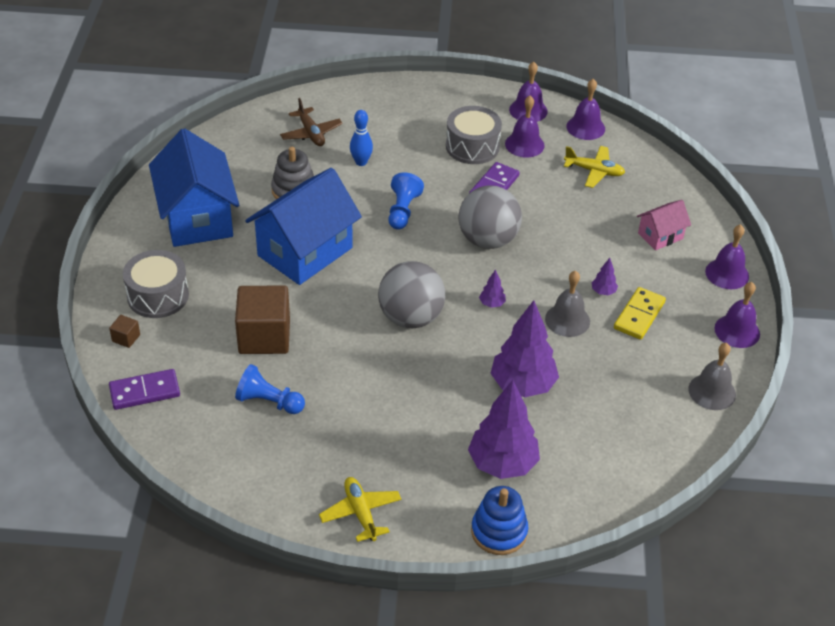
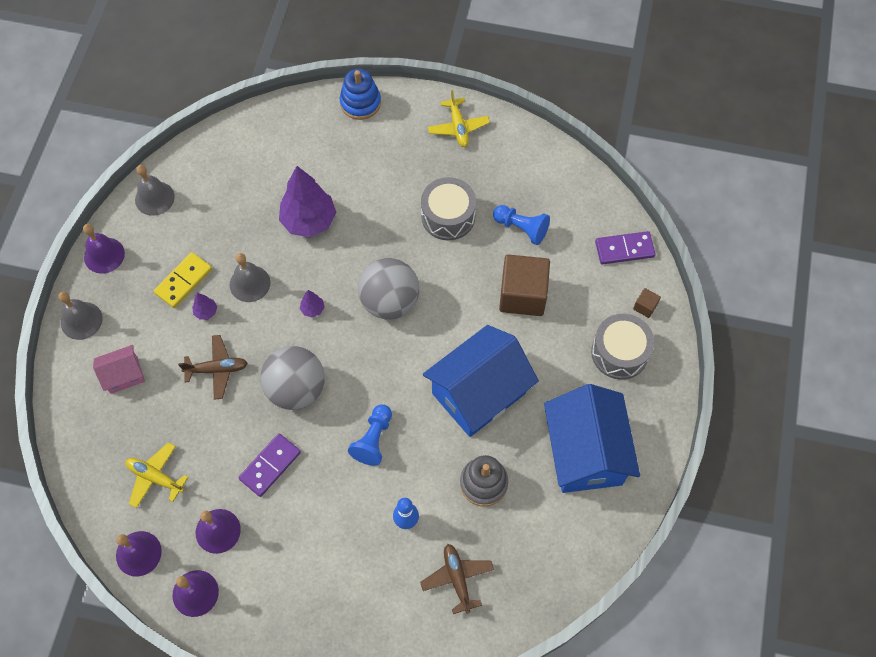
camera: 170 degrees left, 20 degrees up
(472, 146) = (277, 534): grey drum -> grey drum (448, 216)
(502, 464) = (344, 154): purple tree -> none
(571, 248) = (217, 369): none -> brown plane
(727, 273) = (81, 320): purple bell -> grey bell

